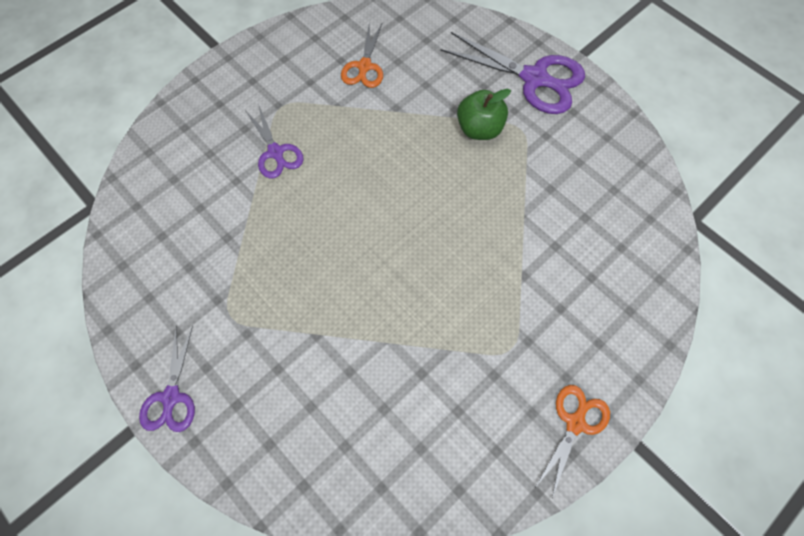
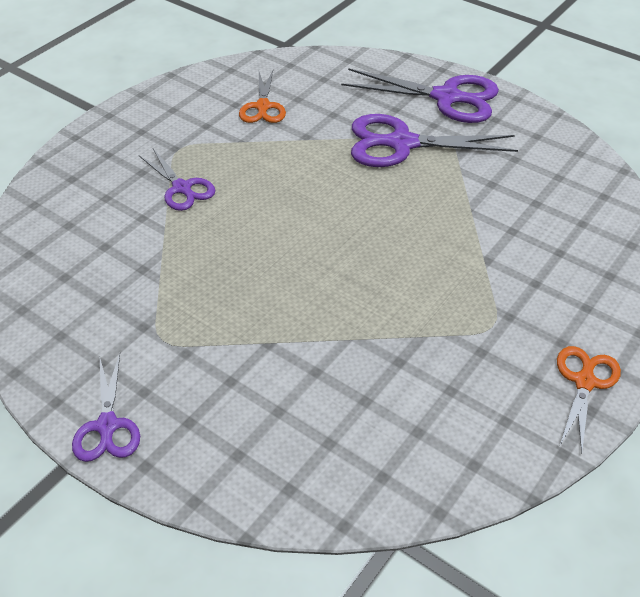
camera: 10 degrees left, 20 degrees down
(479, 129) = (401, 144): green apple -> purple scissors

